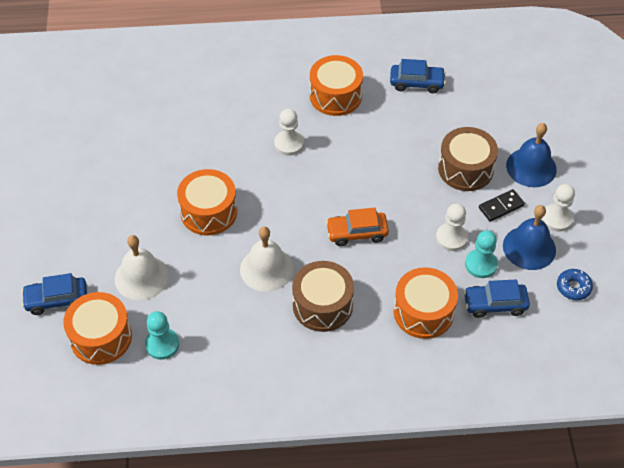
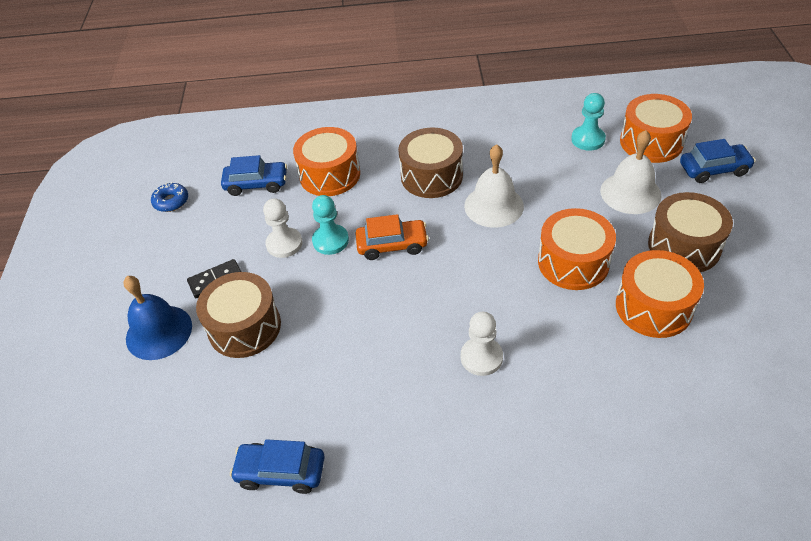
camera: 175 degrees left, 5 degrees down
(116, 223) = (684, 246): none -> brown drum
(335, 96) = (413, 443): orange drum -> orange drum (653, 307)
(481, 264) = (259, 218): turquoise pawn -> turquoise pawn (330, 241)
(529, 247) = (201, 237): blue bell -> none
(557, 218) = (156, 269): white pawn -> none

